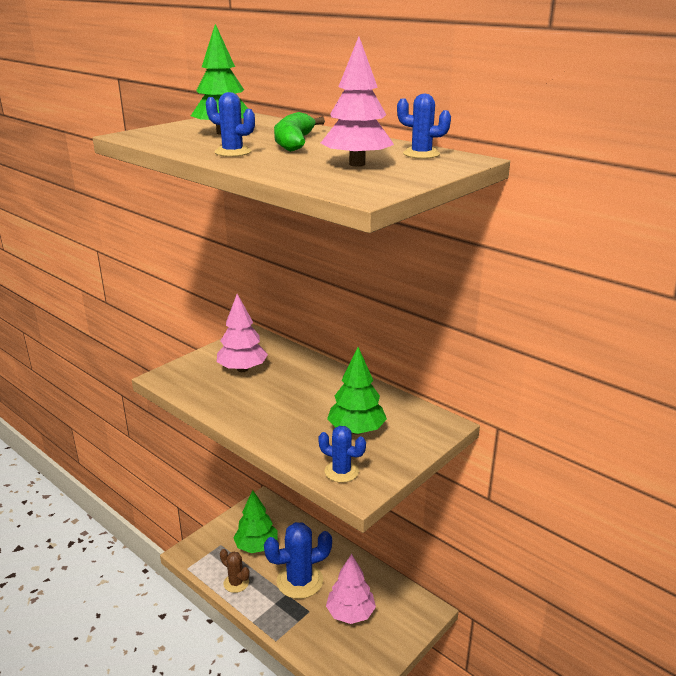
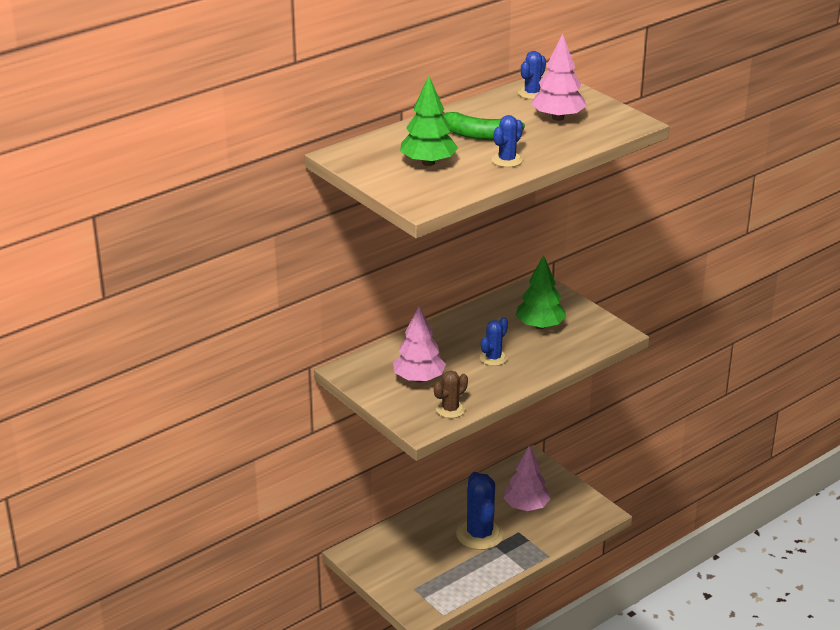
camera: 80 degrees left, 5 degrees up
(236, 583) = (473, 578): brown cactus -> brown cactus (450, 409)
(256, 546) = (424, 561): green tree -> none
(341, 471) = (594, 338): blue cactus -> blue cactus (493, 358)

